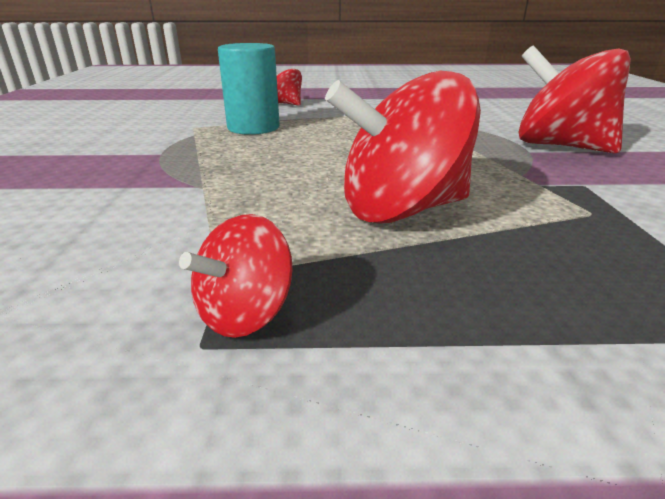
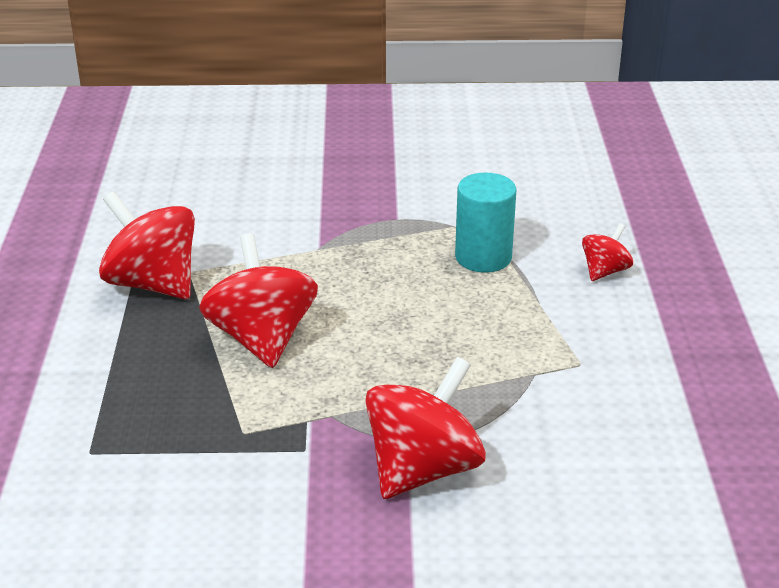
camera: 90 degrees right, 5 degrees up
(245, 313) = (153, 283): red spinning top -> red spinning top, size x1.96

